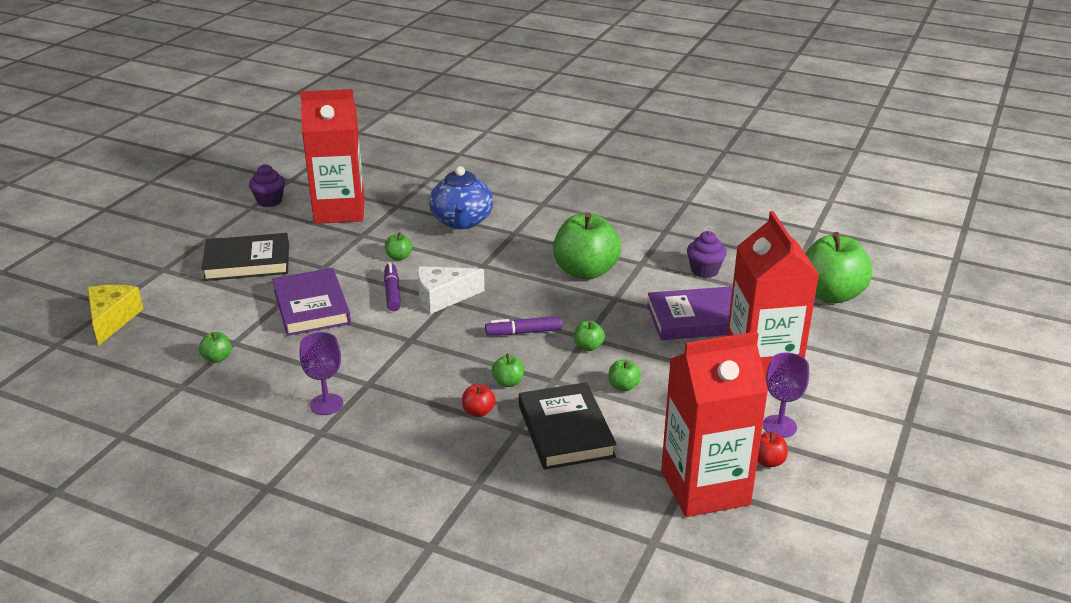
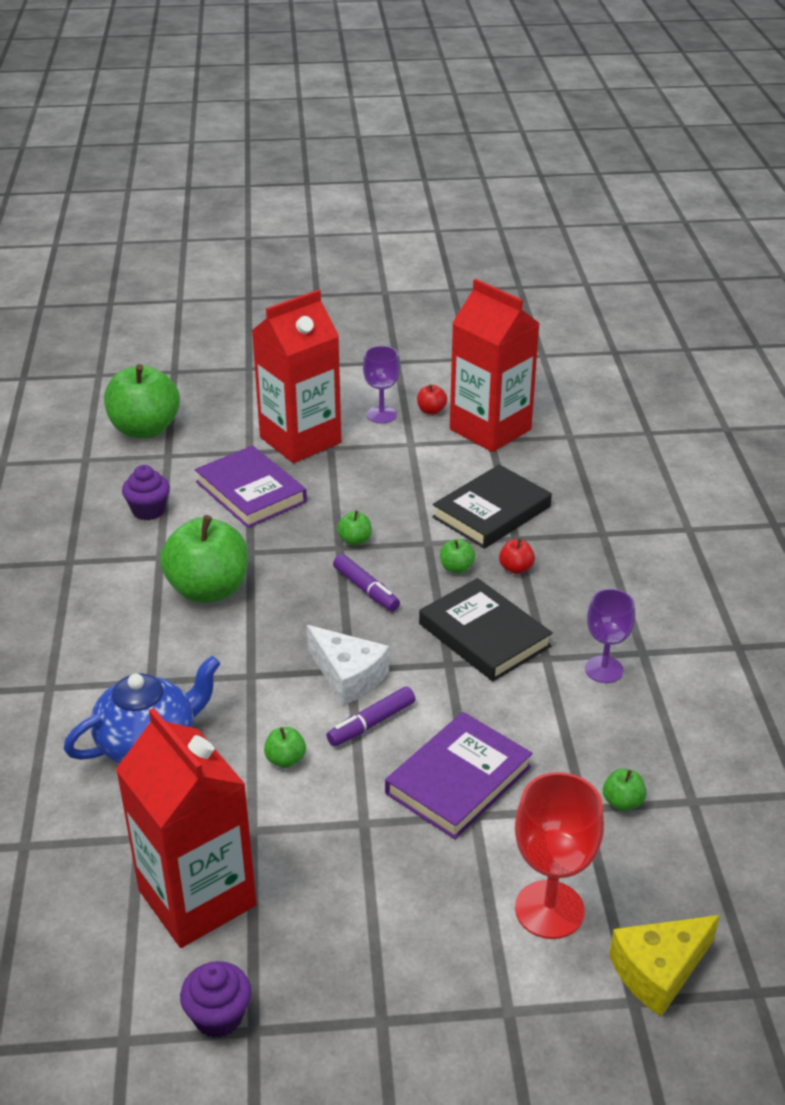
camera: 120 degrees left, 5 degrees up
(192, 302) = (549, 909): none -> red goblet
(247, 262) = (413, 916): black book -> black book (484, 635)
(623, 386) = (400, 501): green apple -> none

